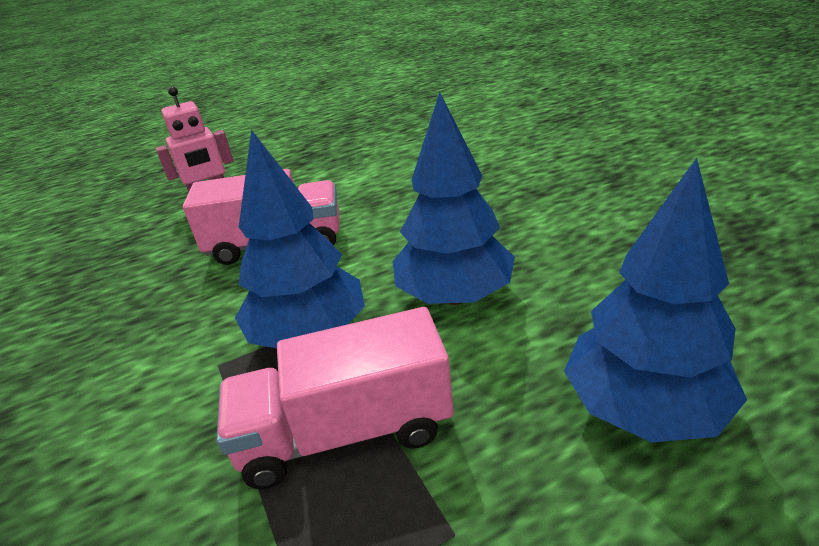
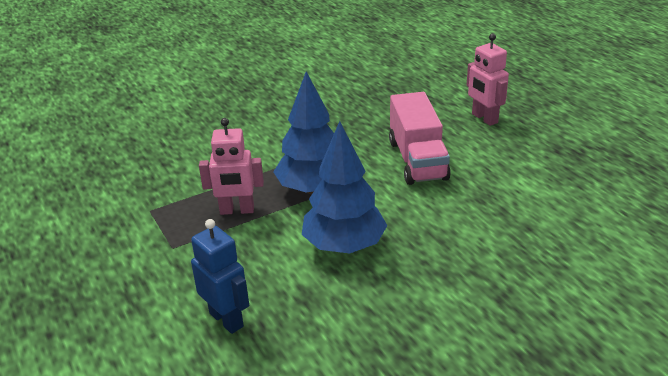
camera: 85 degrees right, 0 degrees up
(345, 431) = (237, 210): pink truck -> pink robot
(643, 408) = (226, 319): blue tree -> blue robot

